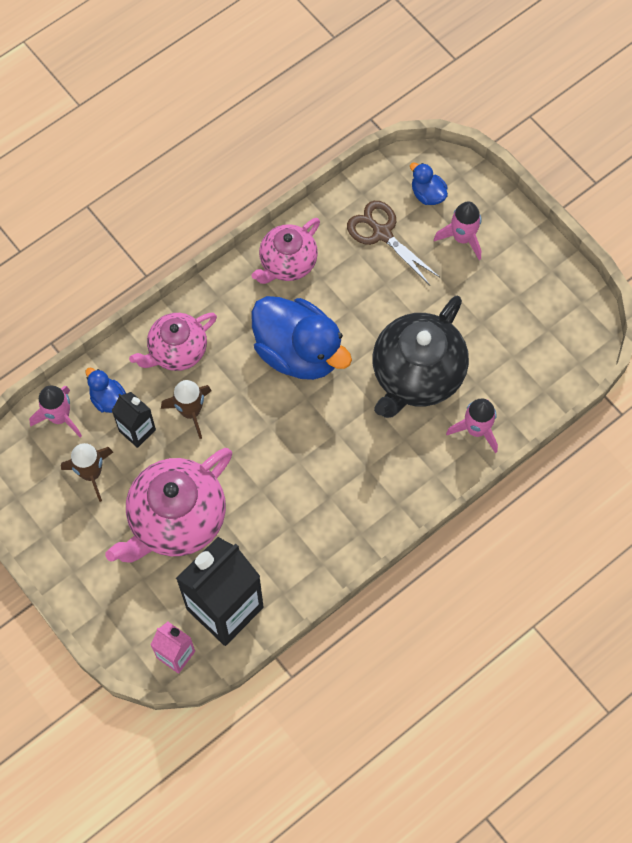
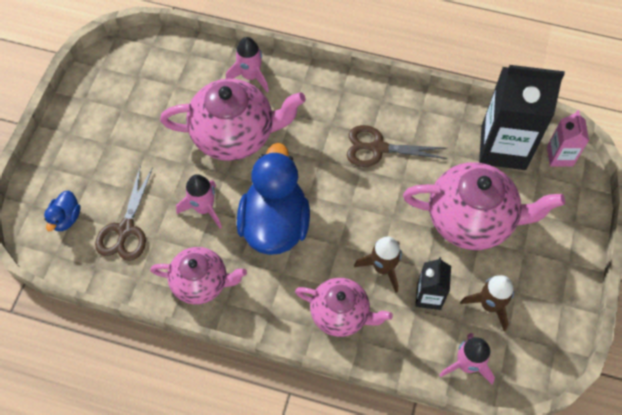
camera: 125 degrees left, 5 degrees down
(108, 399) = (422, 338): blue duck -> none
(309, 491) = (378, 148): none -> brown scissors
(416, 375) = (235, 135): black teapot -> pink teapot
(462, 238) = (93, 171): pink rocket -> pink rocket (204, 208)

